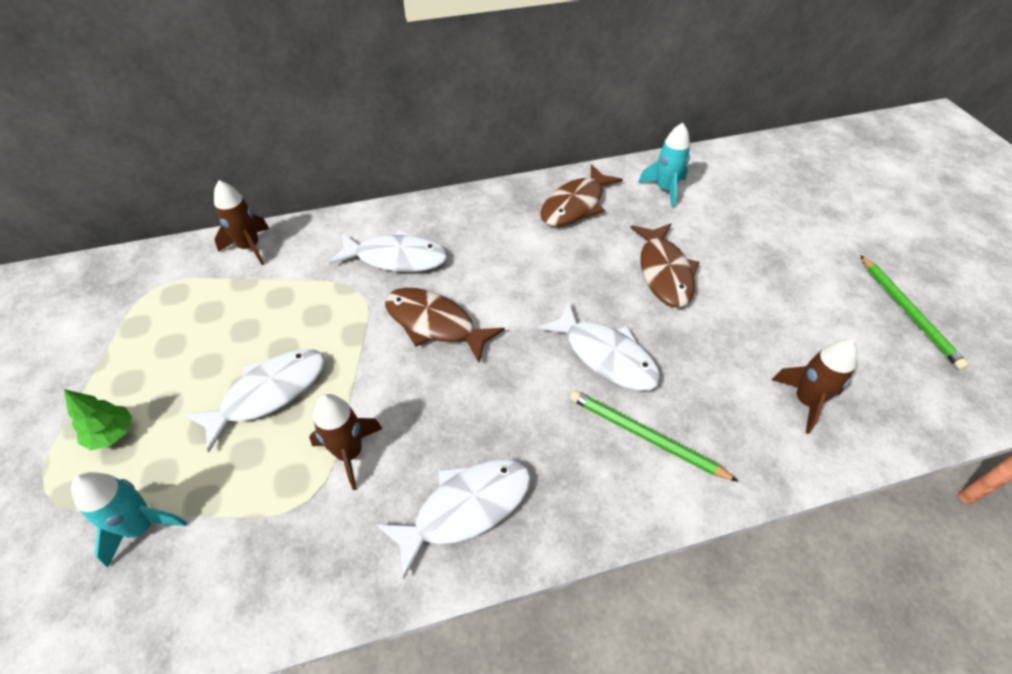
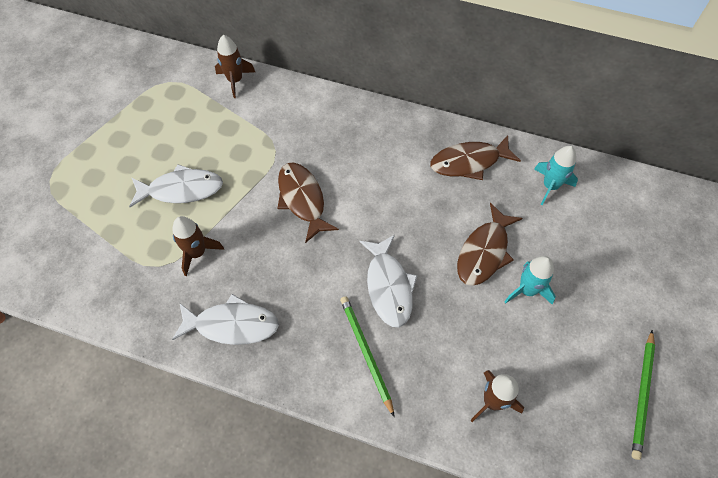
camera: 35 degrees right, 10 degrees up
(112, 434) = (94, 166): green tree -> none
(142, 526) = (78, 229): turquoise rocket -> turquoise rocket (527, 290)
(396, 258) = (315, 138): white fish -> none

